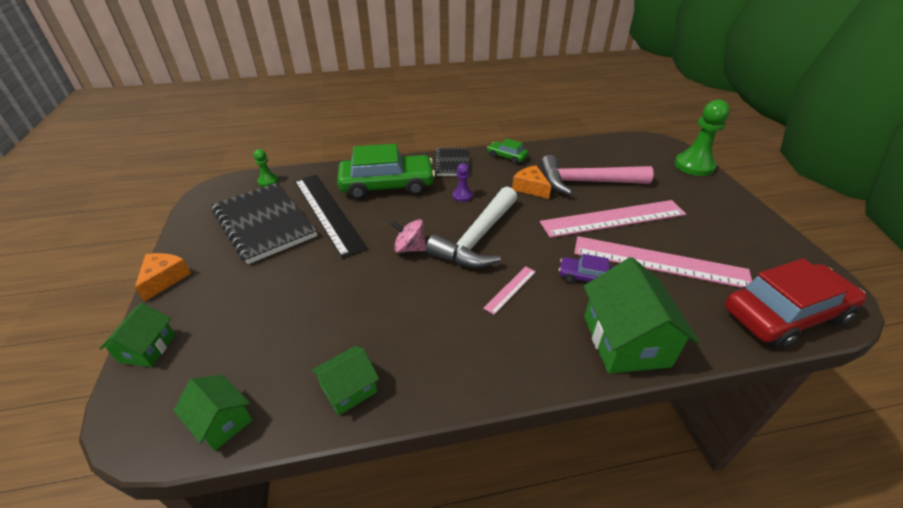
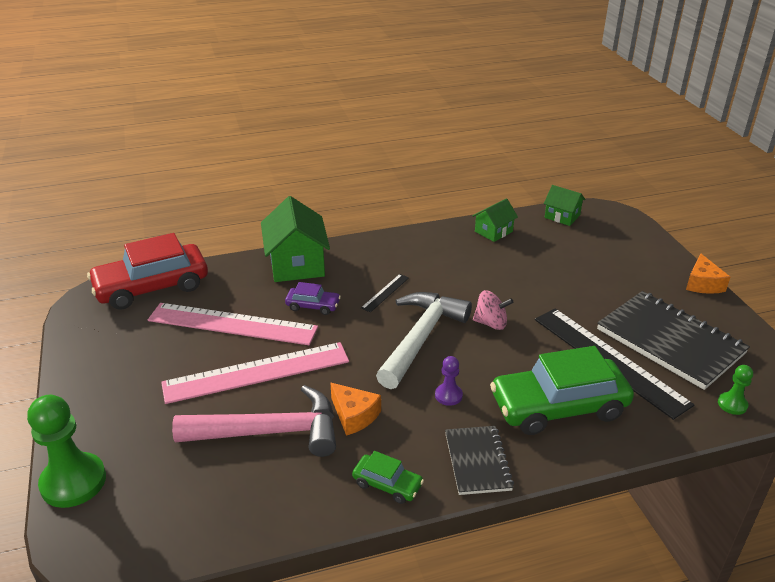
camera: 175 degrees right, 5 degrees down
(147, 348) = (652, 242): green house -> none
(510, 289) = (385, 292): pink ruler -> black ruler

